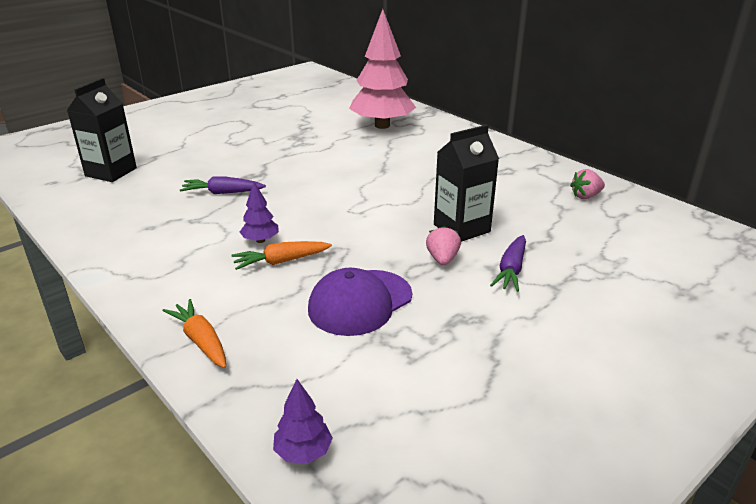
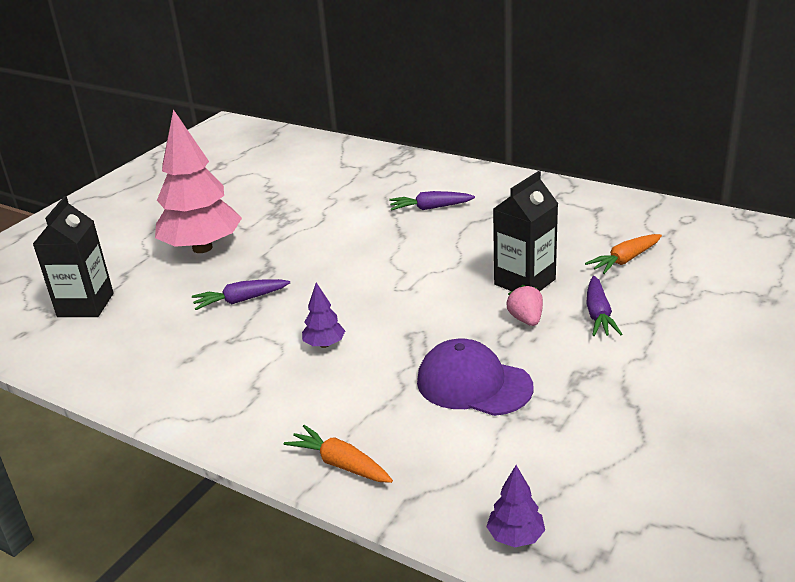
camera: 15 degrees left, 0 degrees up
(281, 261) = (363, 362): orange carrot -> orange carrot (625, 260)
(360, 302) = (473, 384): purple cap -> purple cap turned 90 degrees clockwise
(382, 125) = (365, 180): pink tree -> pink tree (202, 248)
(420, 155) = (430, 208): none -> purple carrot
(585, 196) = (625, 219): pink strawberry -> none

